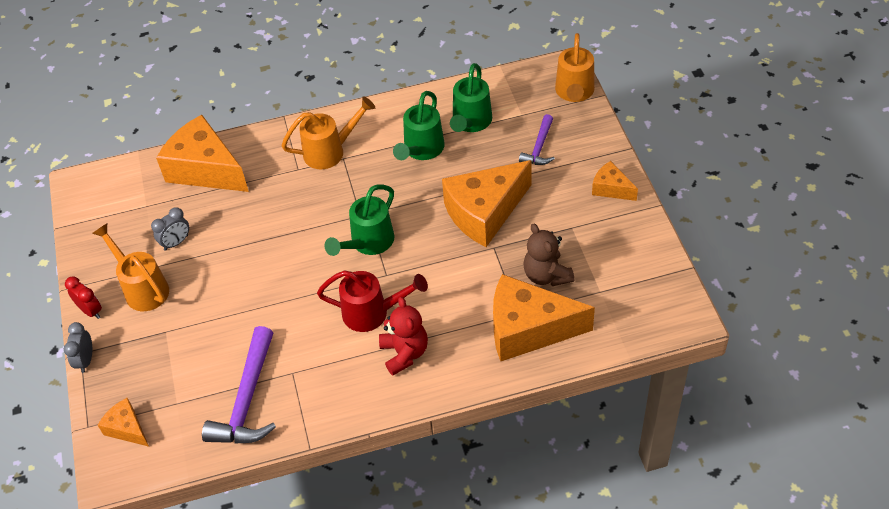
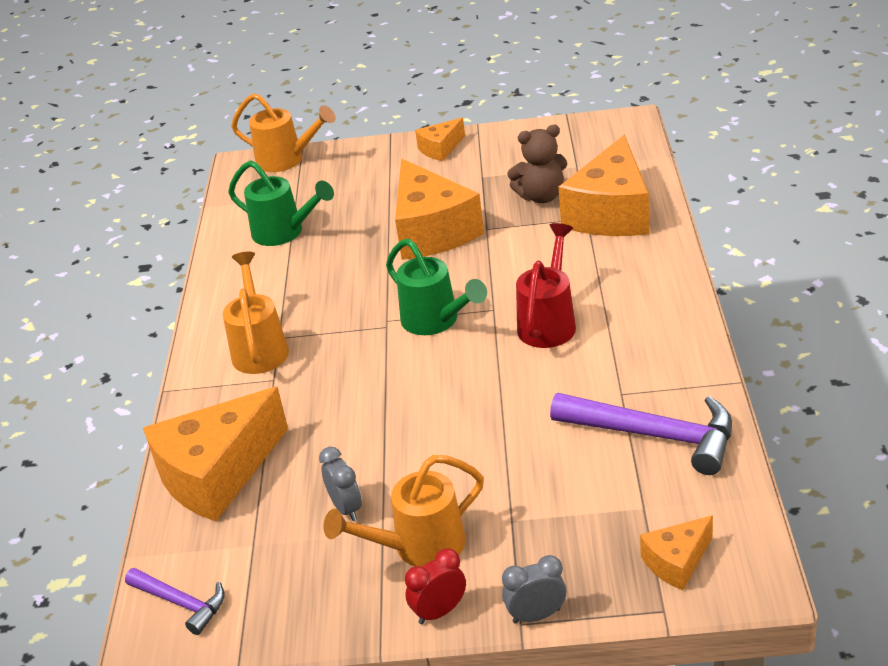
camera: 75 degrees left, 15 degrees down
(86, 360) = (536, 615): grey clock -> grey clock turned 150 degrees clockwise
(404, 353) = (618, 300): red teddy bear -> none
(421, 150) = (305, 272): green watering can -> none
(539, 147) = (354, 188): purple hammer -> purple hammer (181, 603)

